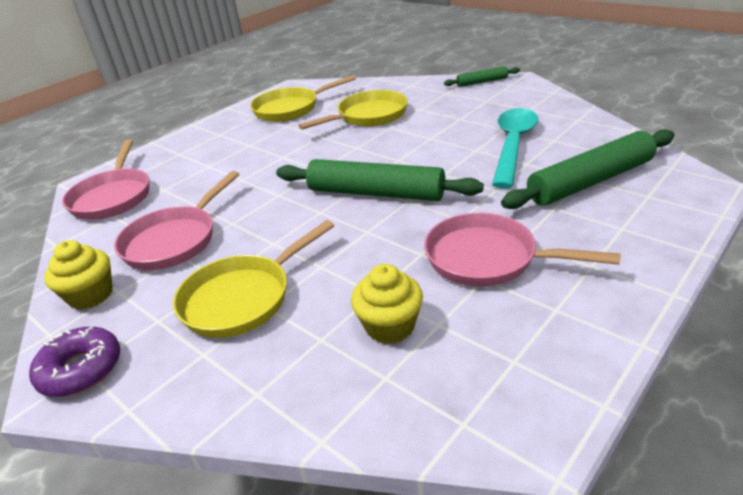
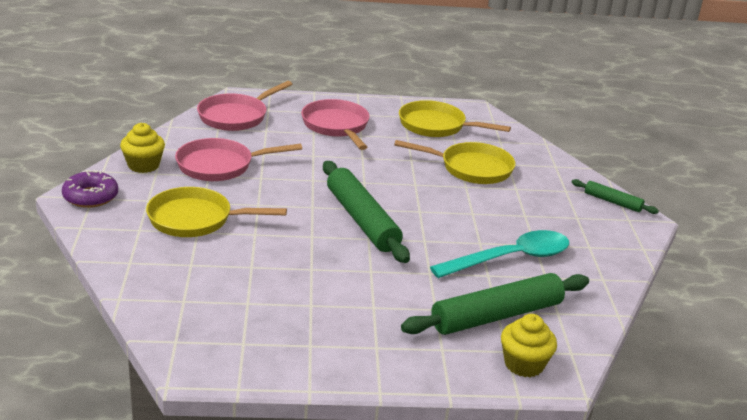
camera: 40 degrees right, 5 degrees down
(390, 326) = (227, 285): yellow cupcake -> yellow cupcake (524, 364)
(488, 258) = (336, 299): pink pan -> pink pan (336, 126)
(590, 181) = (496, 315): green rolling pin -> green rolling pin turned 45 degrees counterclockwise

